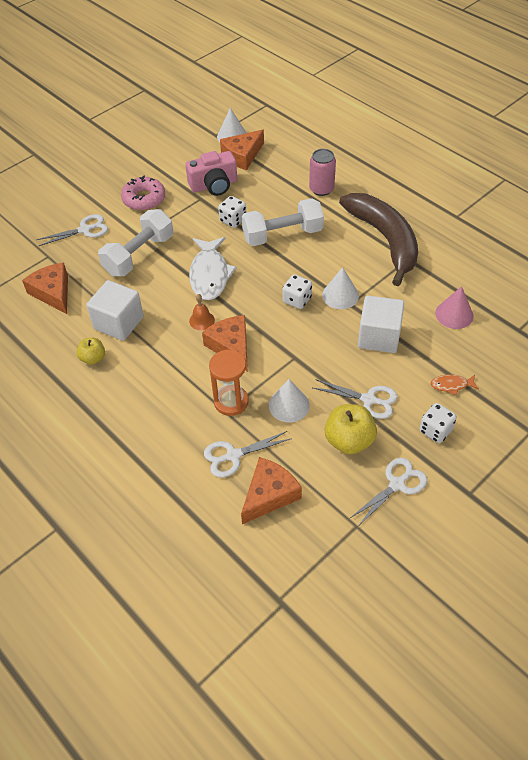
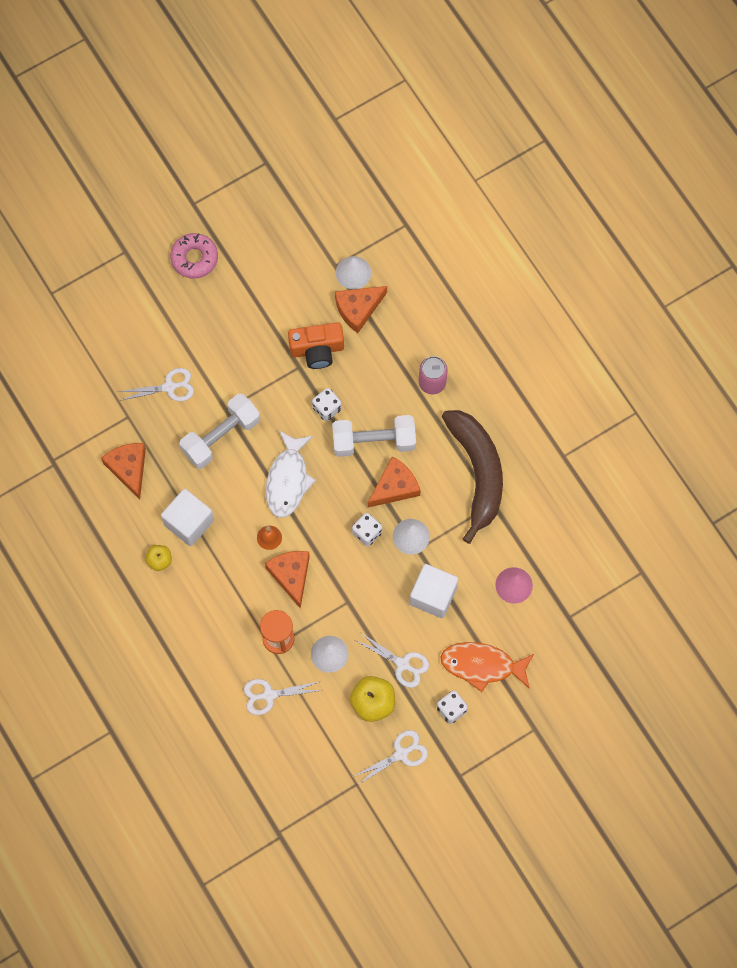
camera: 10 degrees right, 20 degrees up
(144, 199) = (238, 354): pink donut -> pink donut (194, 258)
(214, 185) = (317, 350): pink camera -> orange camera
(269, 495) = (291, 740): orange cheese -> orange cheese (394, 487)
(451, 385) = (482, 665): orange fish -> orange fish, size x2.12

